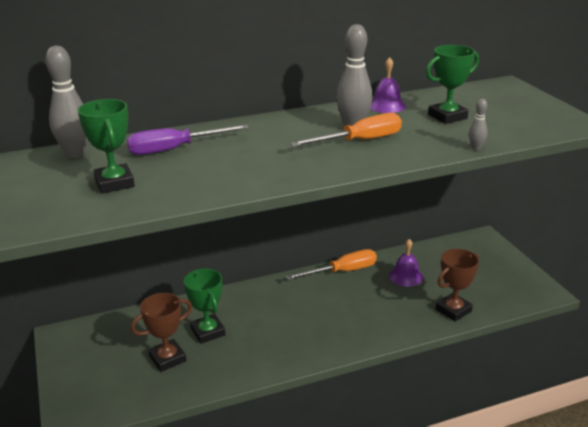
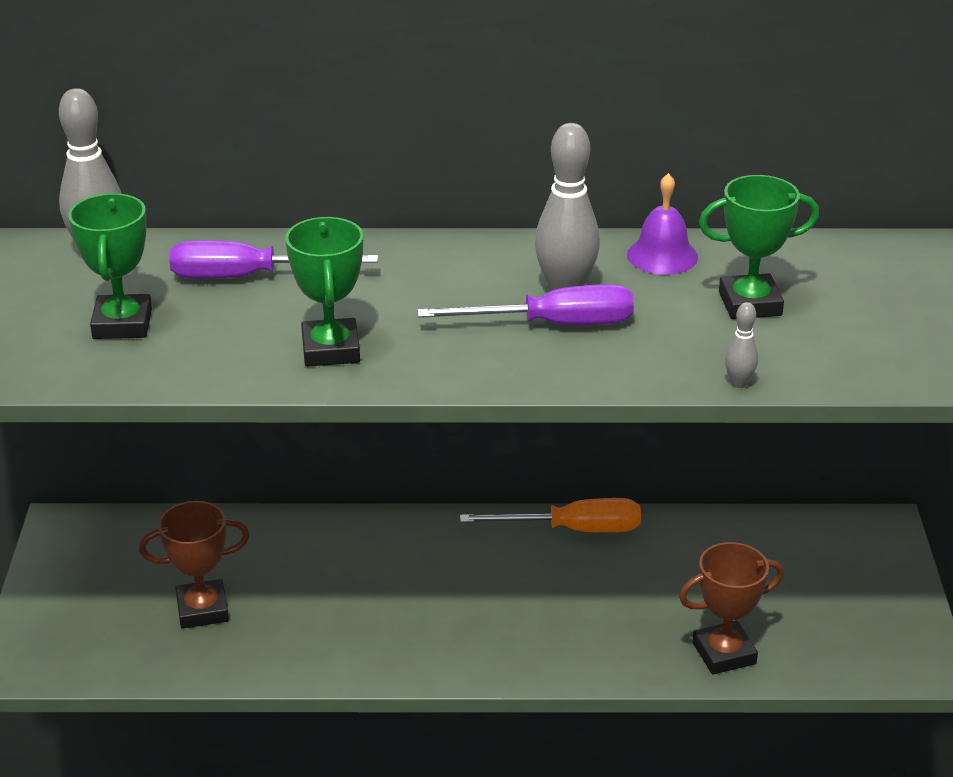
camera: 20 degrees right, 5 degrees up
(208, 332) = (287, 581): green trophy -> green trophy (331, 350)
(359, 141) = (552, 325): orange screwdriver -> purple screwdriver
(406, 276) = (681, 567): purple bell -> none

